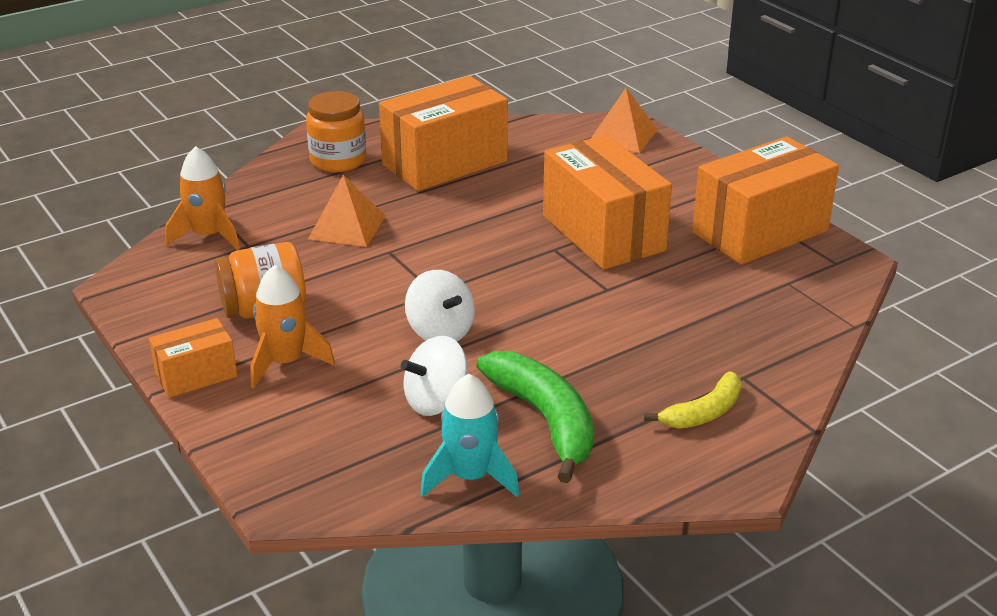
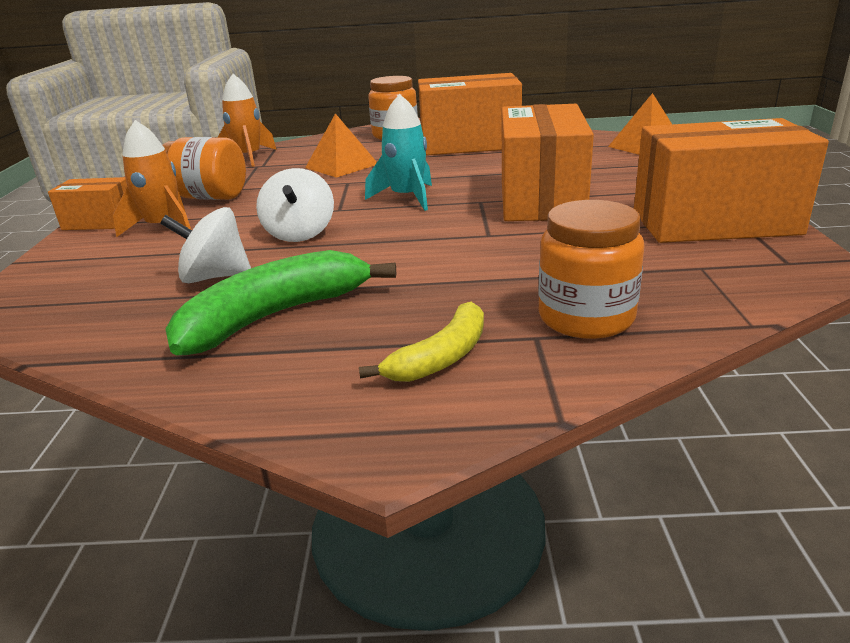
camera: 35 degrees right, 5 degrees down
(470, 477) = (137, 341): turquoise rocket -> turquoise rocket (407, 198)
(545, 420) = (275, 316): green banana -> green banana turned 135 degrees counterclockwise
(703, 413) = (441, 357): yellow banana -> yellow banana turned 45 degrees counterclockwise
(758, 351) = (586, 318): none -> orange jar

